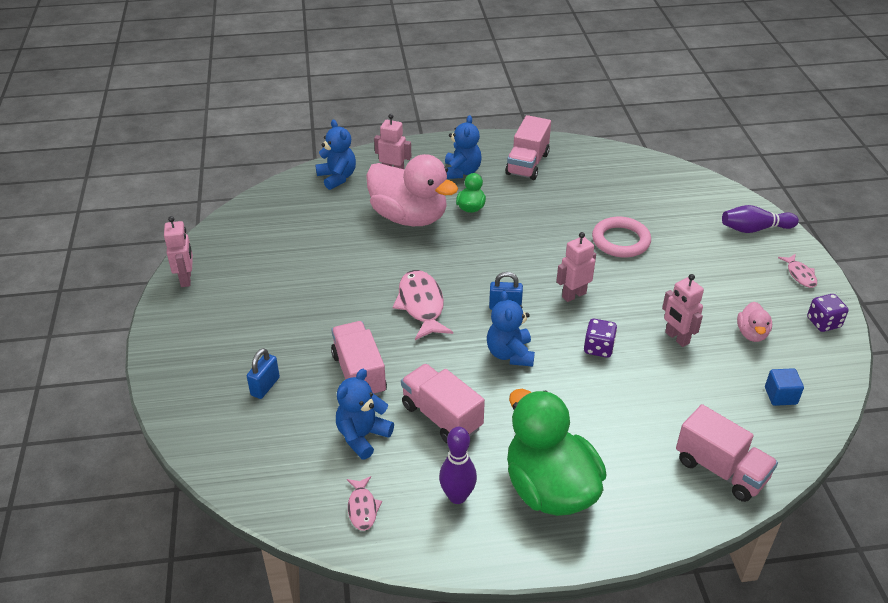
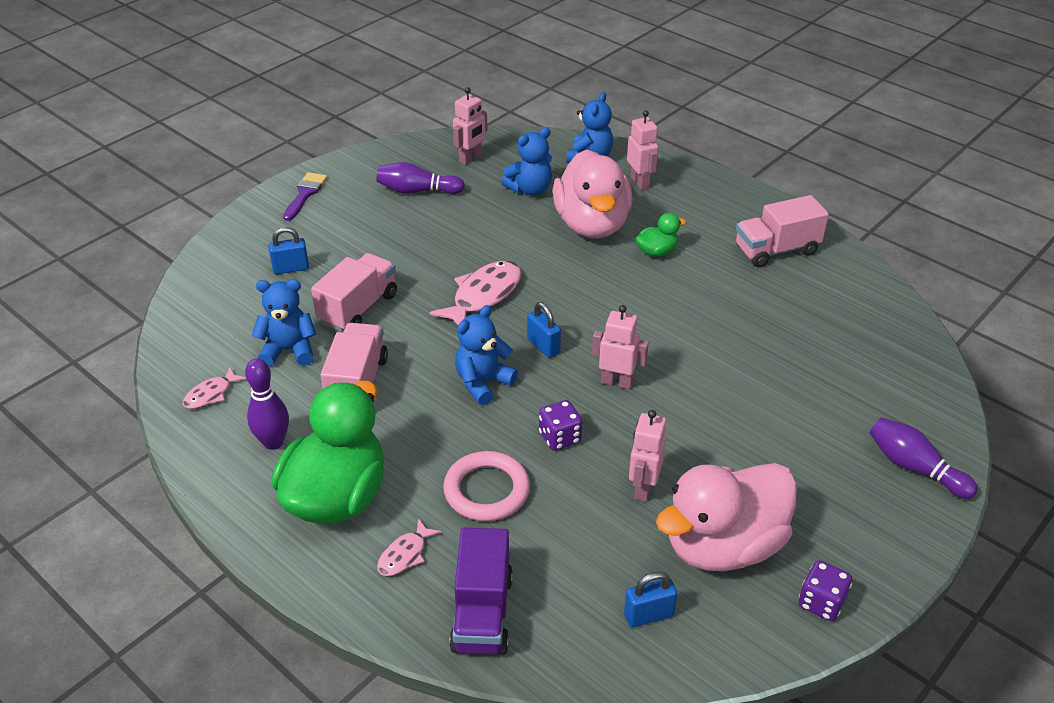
camera: 50 degrees right, 0 degrees up
(181, 331) = (305, 194): none -> purple brush
(186, 279) = (365, 161): pink robot -> pink robot (470, 158)
(261, 272) = (417, 191): none -> purple bowling pin
(461, 172) = (701, 218): blue teddy bear -> blue teddy bear (530, 189)
(620, 241) = (745, 373): pink ring -> pink ring (487, 490)
(721, 470) = (482, 613): pink truck -> purple truck
(751, 333) = (723, 546): pink duck -> pink duck, size x2.27
(780, 396) = (648, 615): blue cube -> blue padlock
(800, 275) = (883, 544): pink fish -> pink fish (405, 554)

